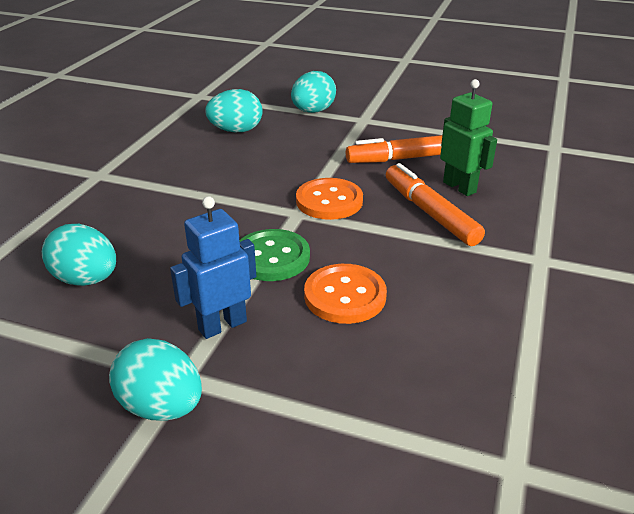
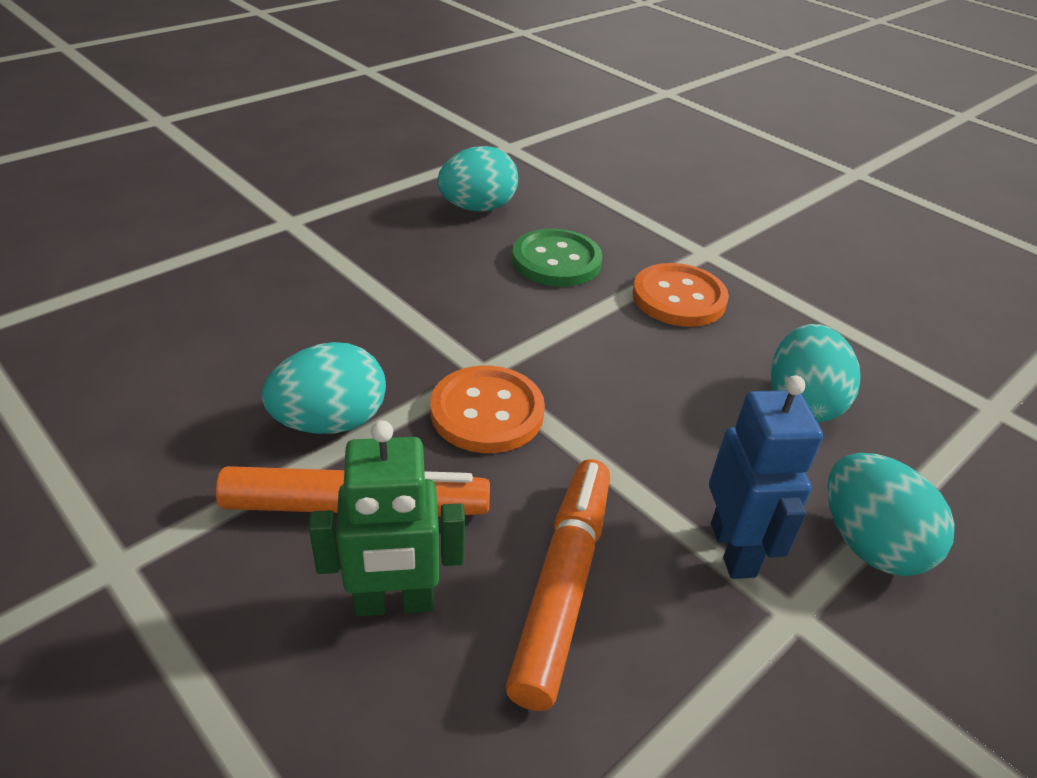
camera: 115 degrees right, 5 degrees up
(161, 406) = (270, 206): turquoise egg -> turquoise egg (330, 422)
(222, 325) = (327, 254): blue robot -> blue robot (734, 549)
(272, 257) = (402, 316): green button -> green button (556, 261)
(345, 296) = (277, 338): orange button -> orange button (679, 298)

